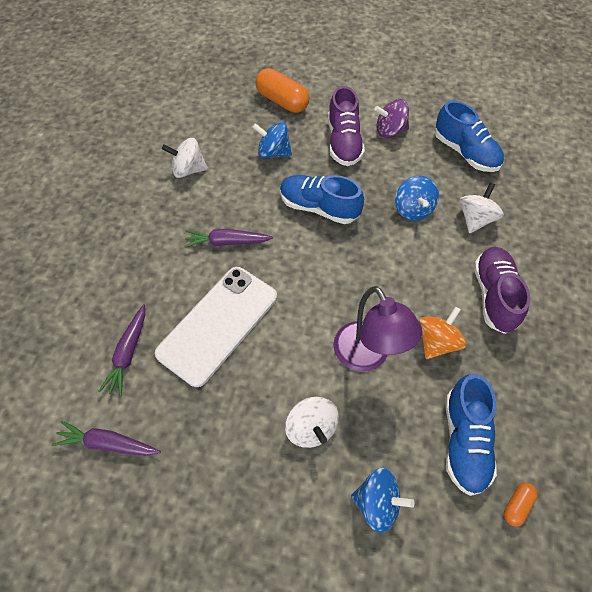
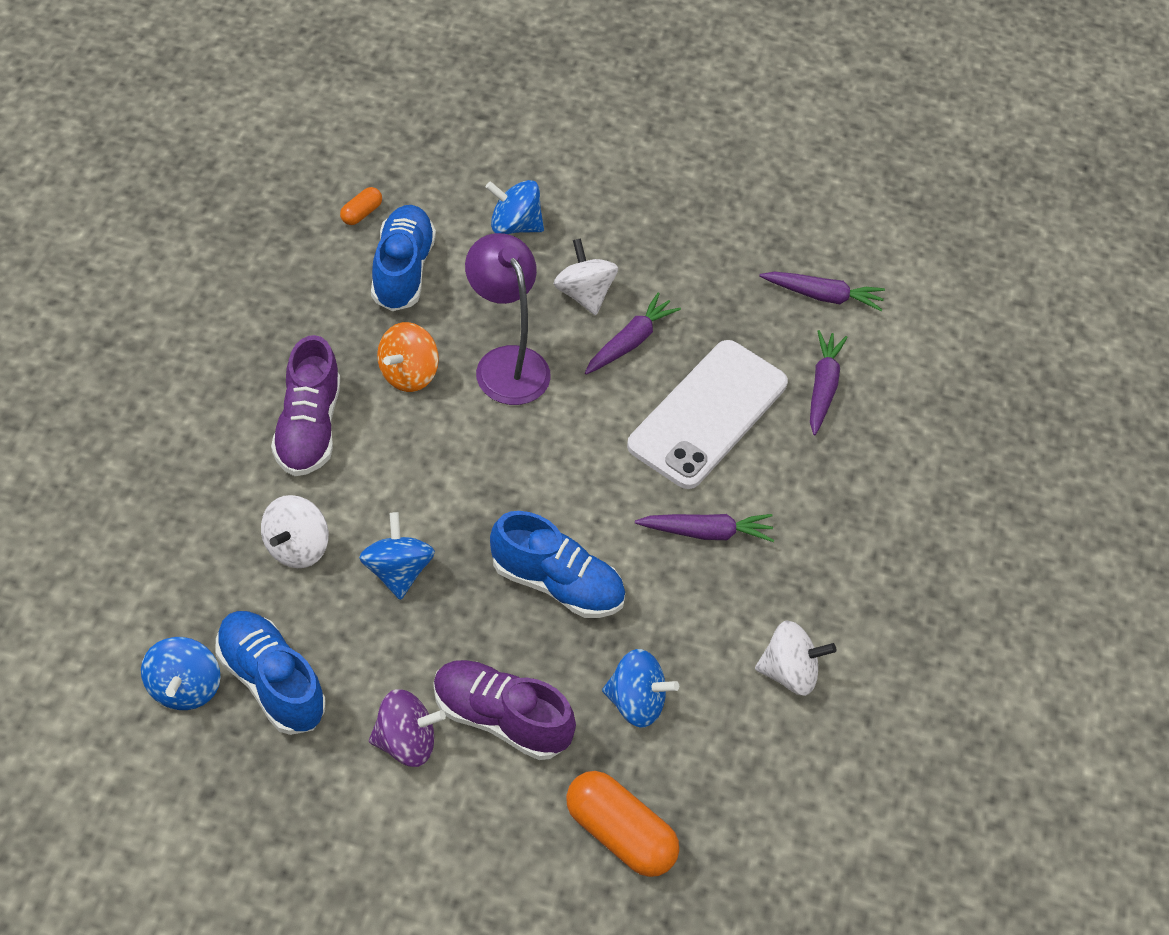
camera: 175 degrees right, 5 degrees down
(273, 383) = (630, 342): none -> purple carrot
(344, 142) = (500, 719): purple shoe -> purple shoe turned 60 degrees counterclockwise
(508, 148) = (184, 688): none -> blue spinning top

